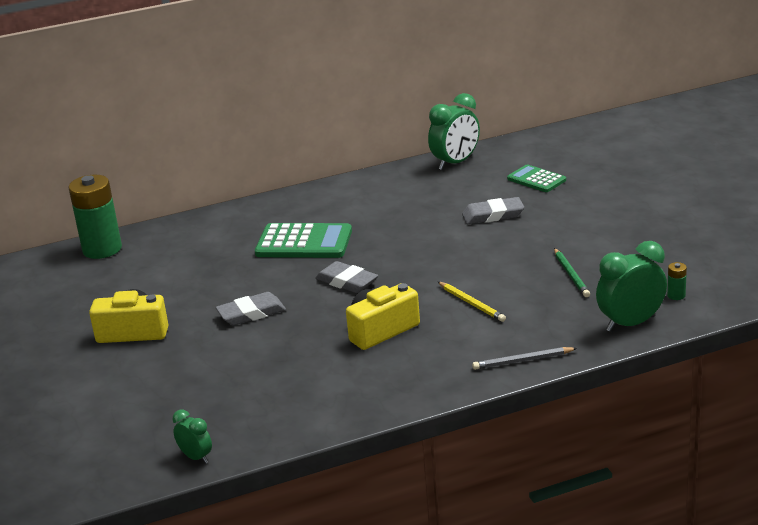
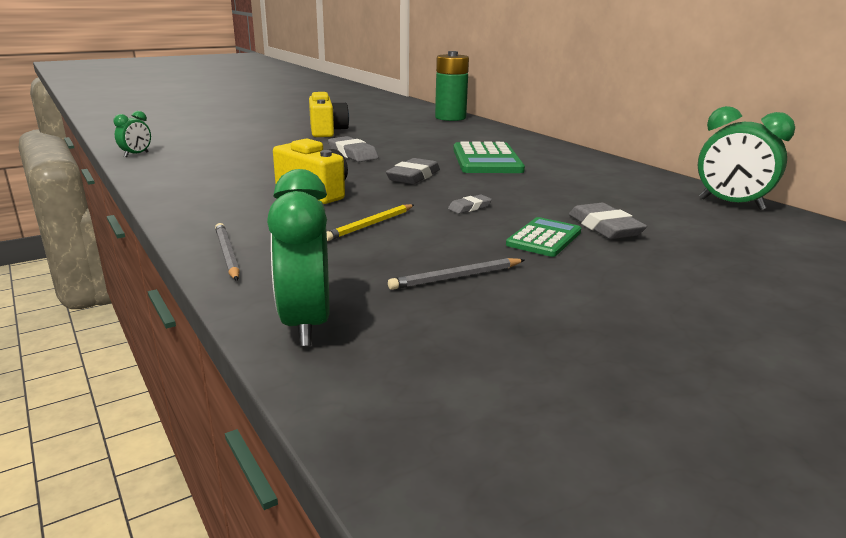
camera: 75 degrees right, 5 degrees down
(440, 261) = (469, 207): none -> grey eraser
(536, 179) = (740, 248): green calculator -> green calculator (544, 238)
(571, 275) = (456, 277): green pencil -> grey pencil
(630, 324) = (306, 324): green clock -> green clock turned 150 degrees counterclockwise
(676, 295) = (402, 367): green battery -> none

